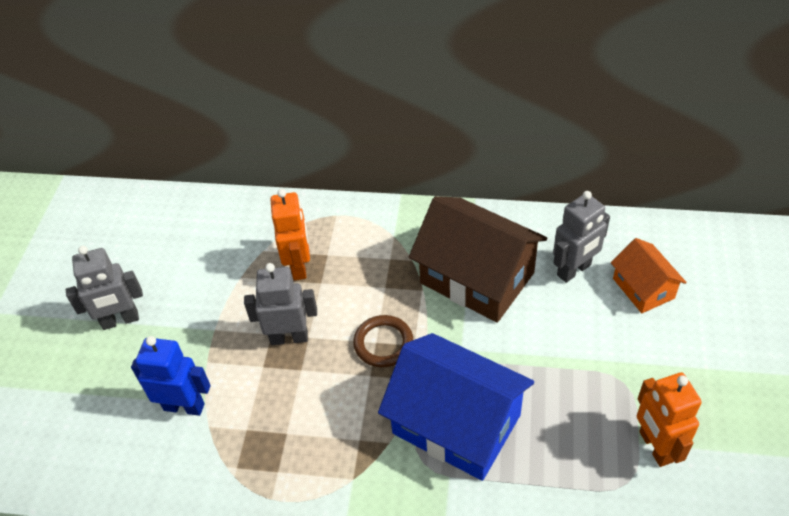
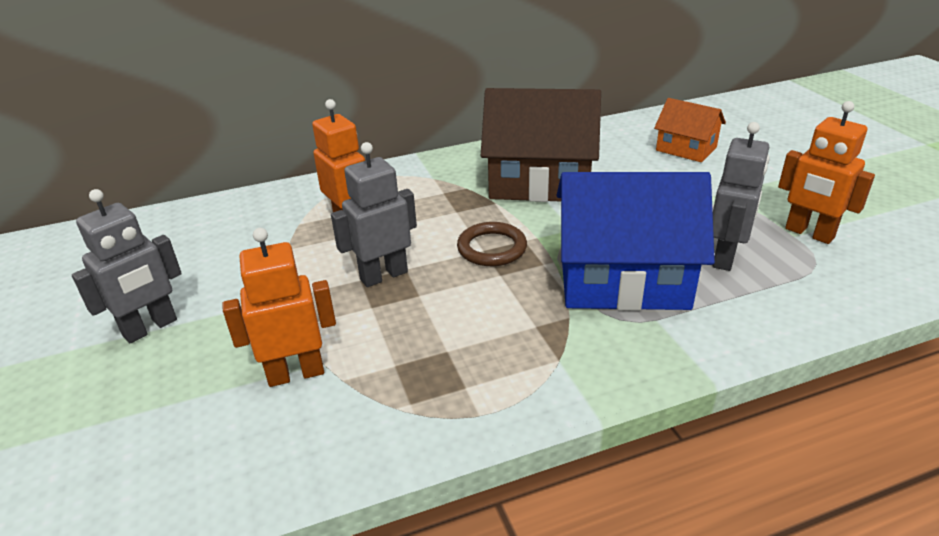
camera: 30 degrees left, 15 degrees down
(184, 406) = (296, 373): blue robot -> orange robot
(574, 270) = (619, 154): grey robot -> grey robot (725, 257)

